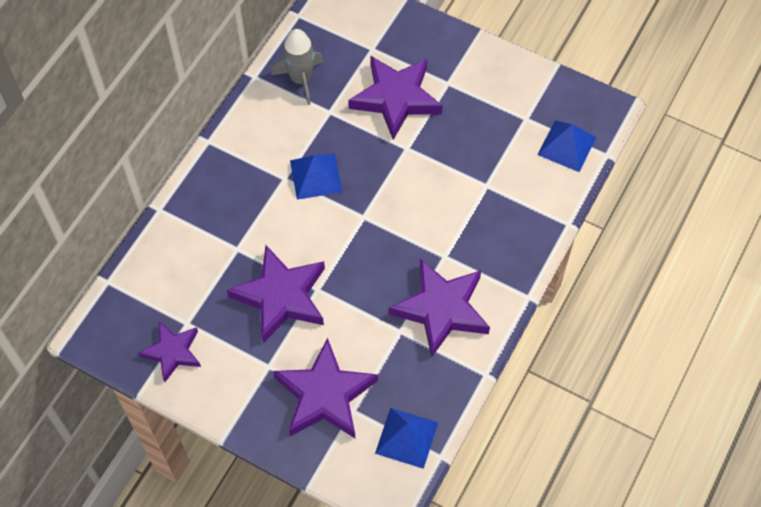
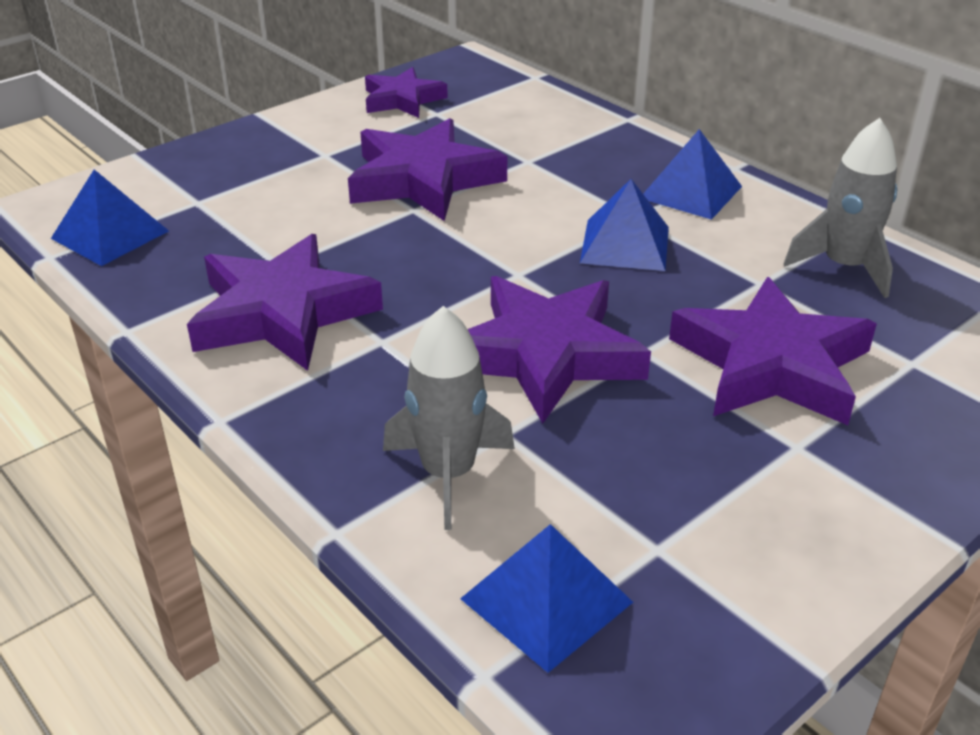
camera: 110 degrees right, 25 degrees down
(246, 157) = (690, 192): none -> blue pyramid
(325, 395) = (242, 185): purple star -> purple star (545, 355)
(519, 197) = (448, 474): none -> grey rocket

